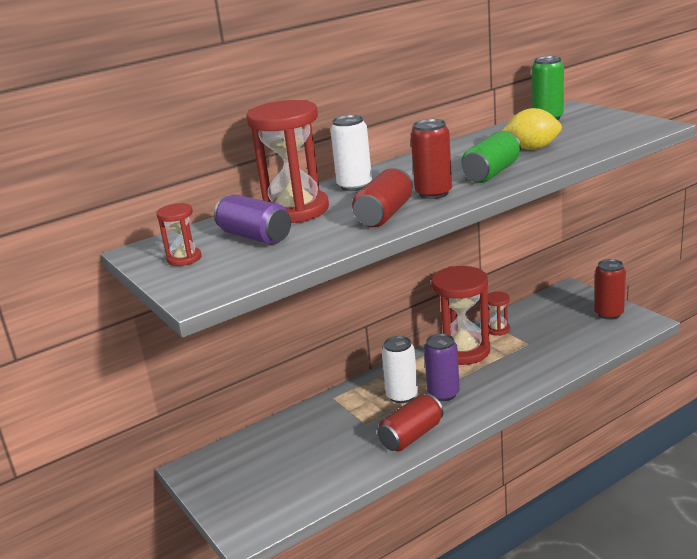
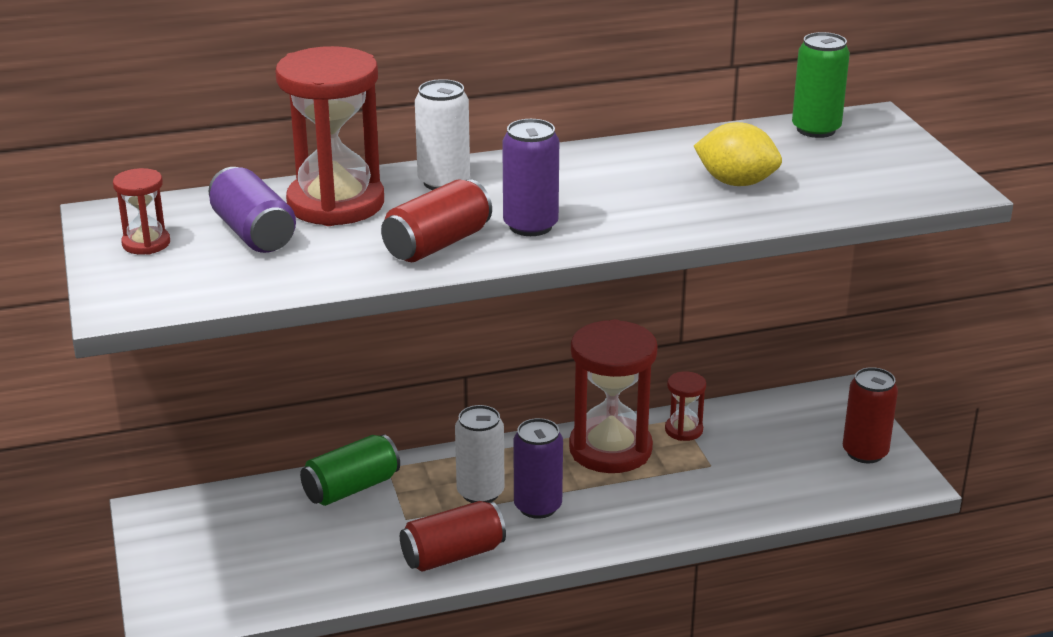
camera: 15 degrees right, 5 degrees up
(433, 193) = (530, 226): red can -> purple can
(491, 173) = (638, 212): green can -> green can (351, 488)

